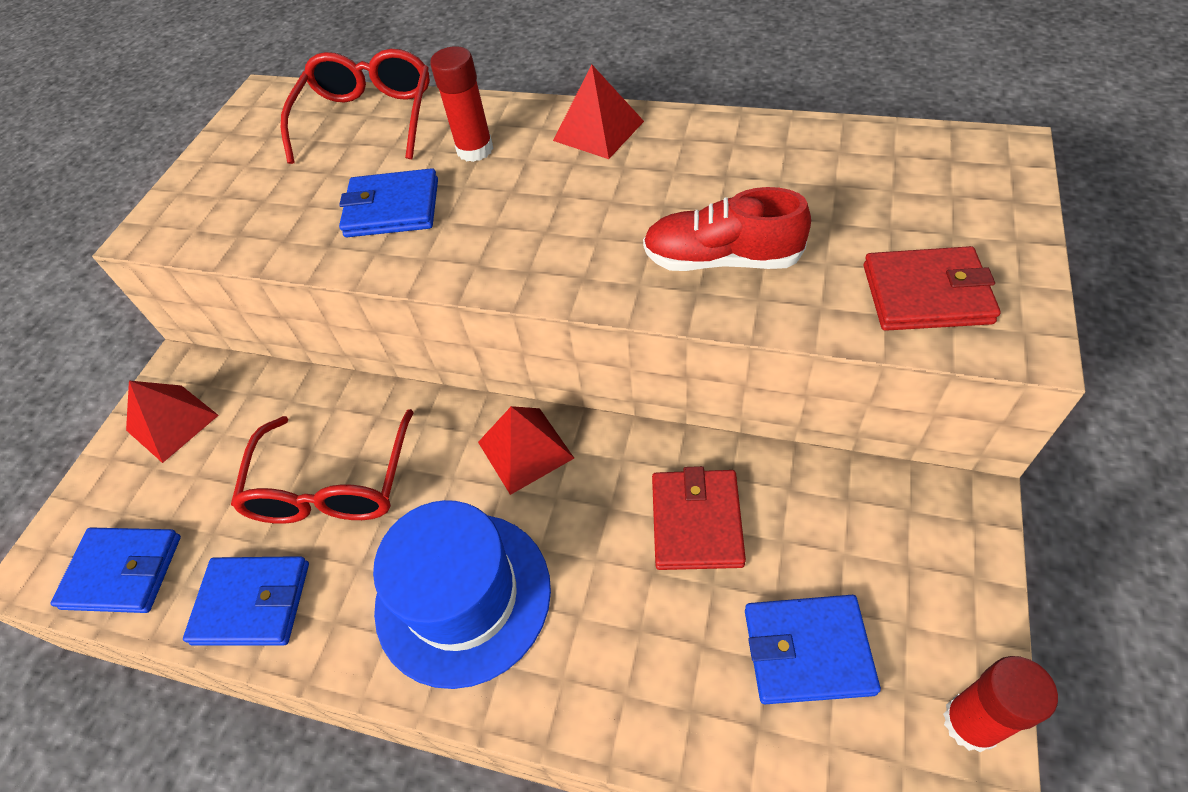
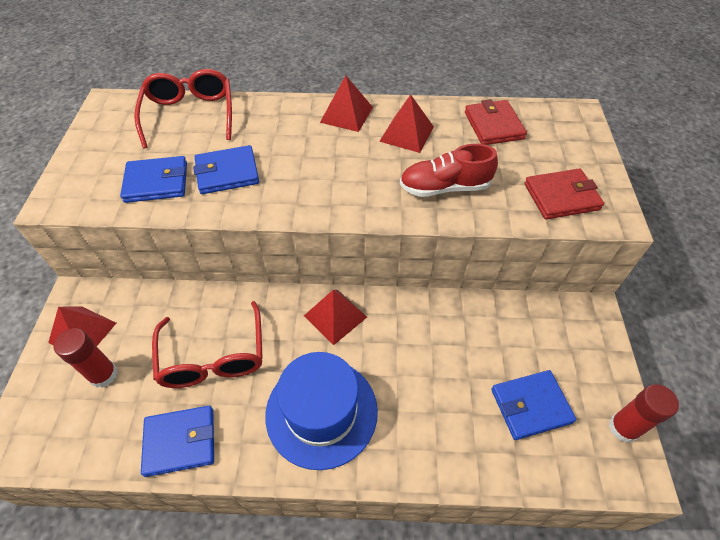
camera: 20 degrees left, 0 degrees up
(123, 572) = (77, 438): blue wallet -> blue wallet (156, 182)
(475, 150) = (270, 131): red glue stick -> red glue stick (103, 375)
(685, 167) = (406, 134): none -> red pyramid
(696, 522) = (450, 344): red wallet -> red wallet (493, 125)

